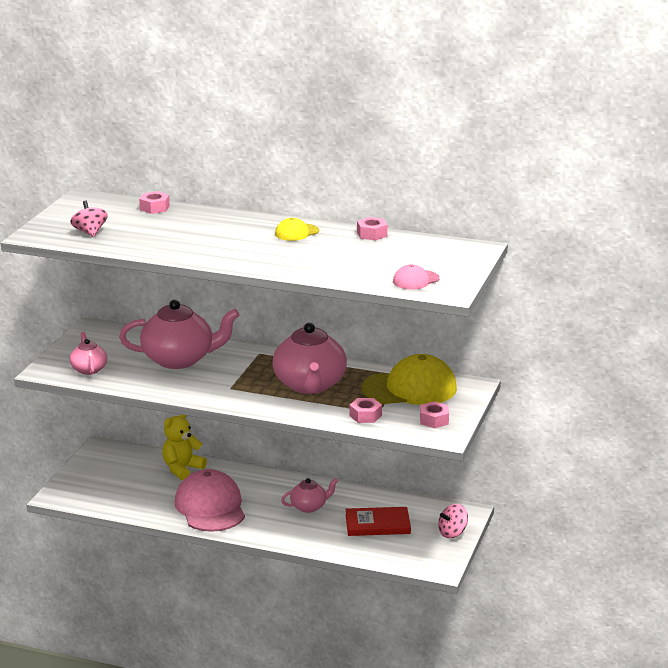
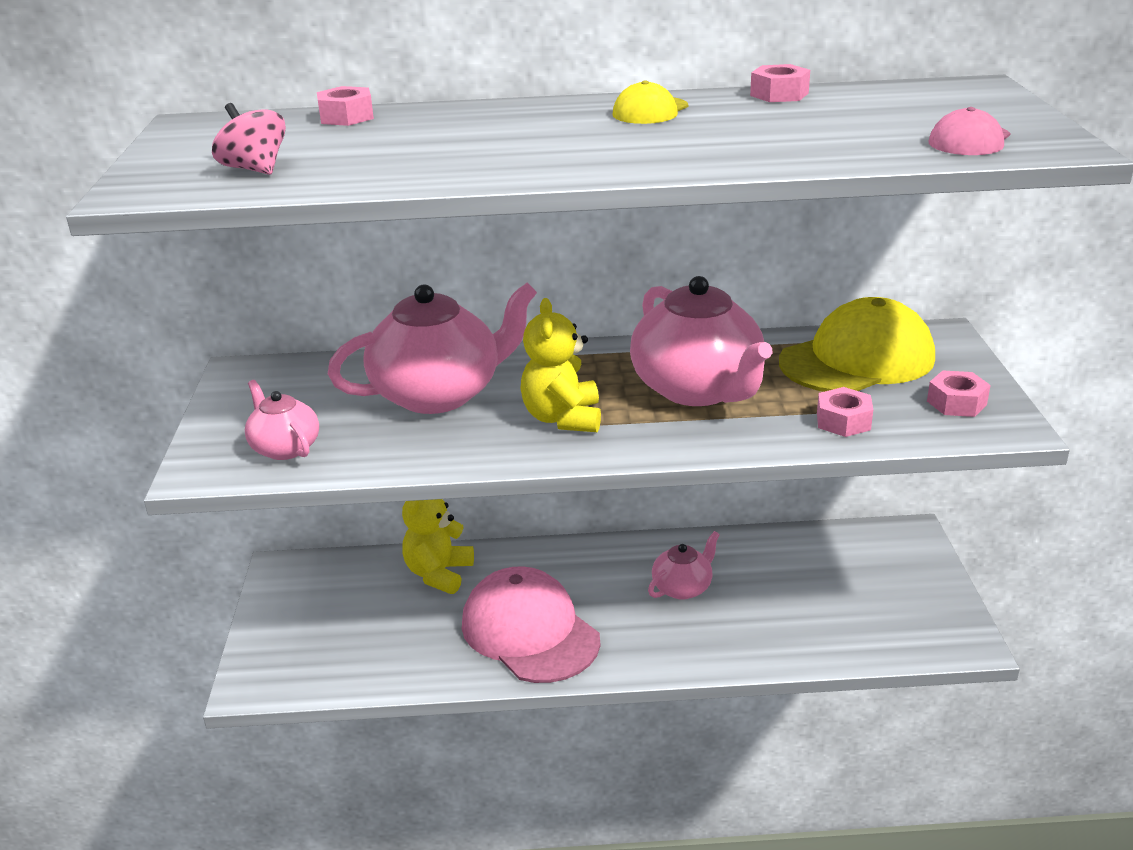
camera: 20 degrees left, 5 degrees up
(229, 384) = (563, 418): none -> yellow teddy bear
(377, 524) = (808, 590): red book -> none
(452, 533) = (924, 574): pink spinning top -> none

